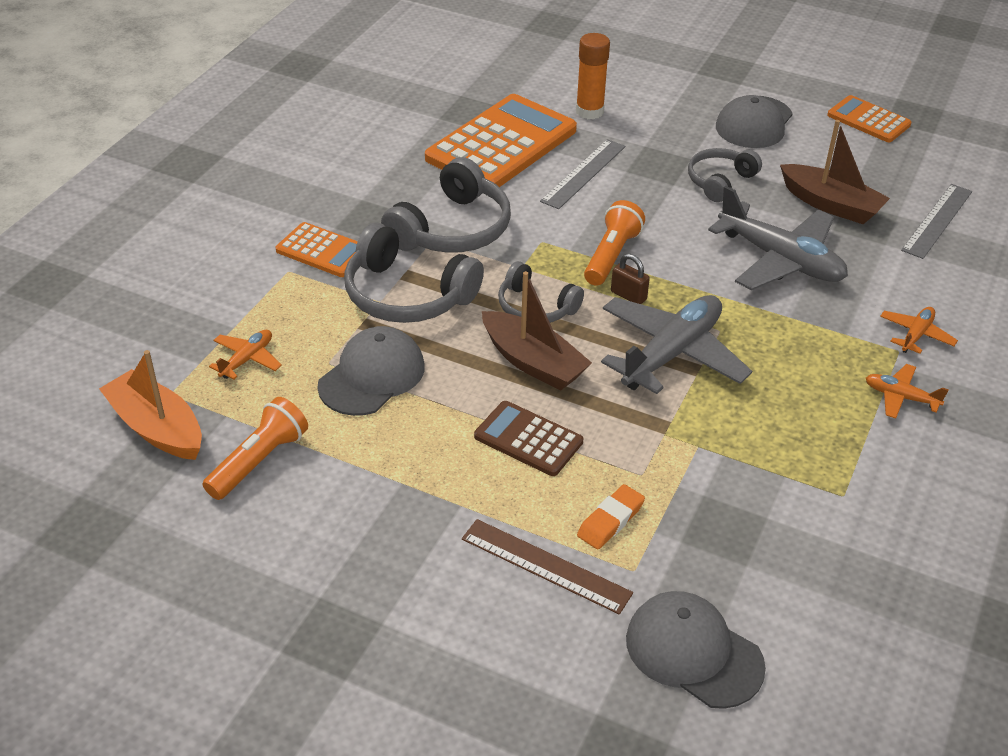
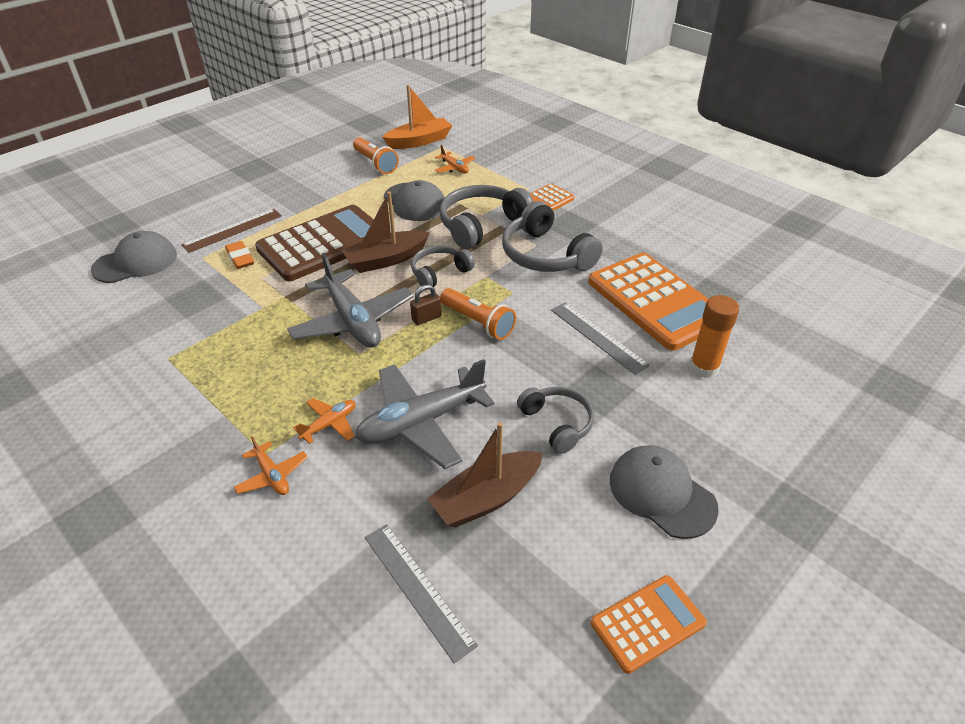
camera: 110 degrees right, 0 degrees up
(528, 439) = (323, 244): brown calculator -> brown calculator, size x1.91
(900, 397) = (218, 430): orange plane -> orange plane (329, 424)

